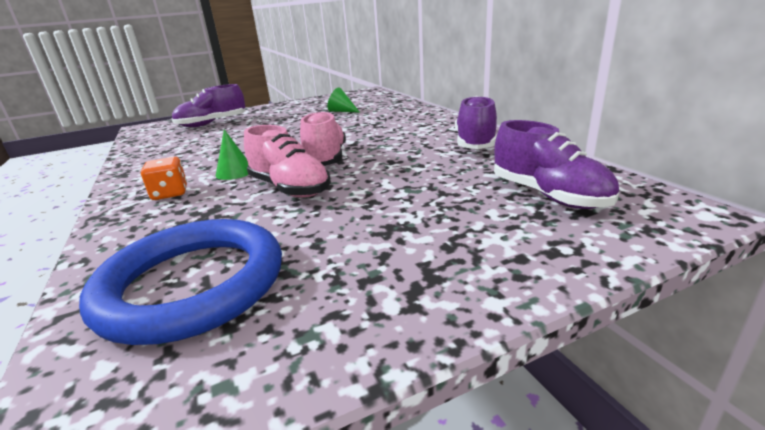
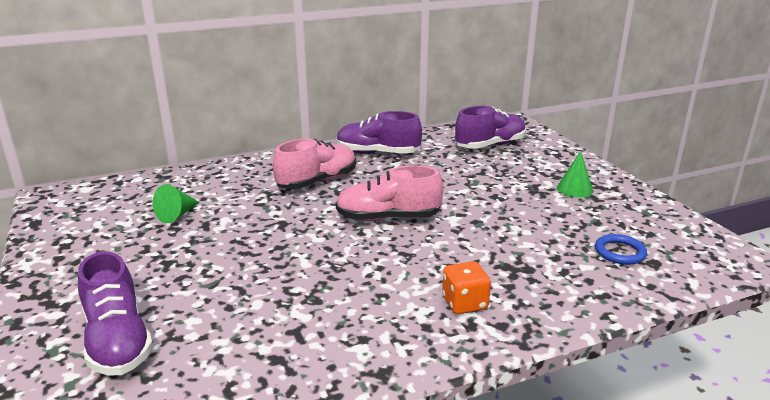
camera: 90 degrees left, 0 degrees up
(193, 284) = (620, 252): blue ring -> blue ring, size x0.41
(235, 172) = (409, 269): green cone -> green cone (574, 189)
(290, 188) = (463, 231): pink shoe -> pink shoe (317, 182)

